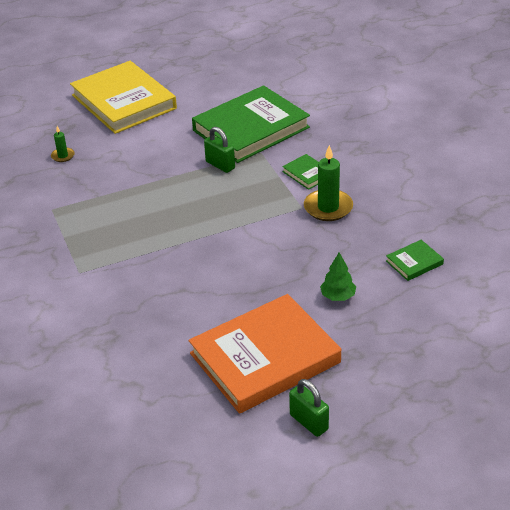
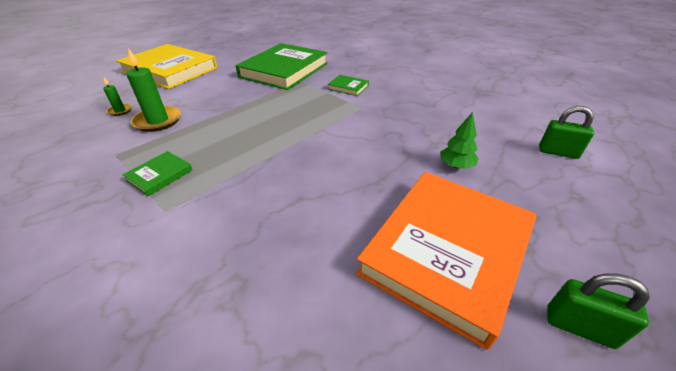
camera: 25 degrees left, 0 degrees up
(220, 165) = (274, 93): green padlock -> green padlock (558, 152)
(328, 207) = (383, 104): green candle -> green candle (158, 121)
(414, 262) = (486, 126): green book -> green book (160, 175)

